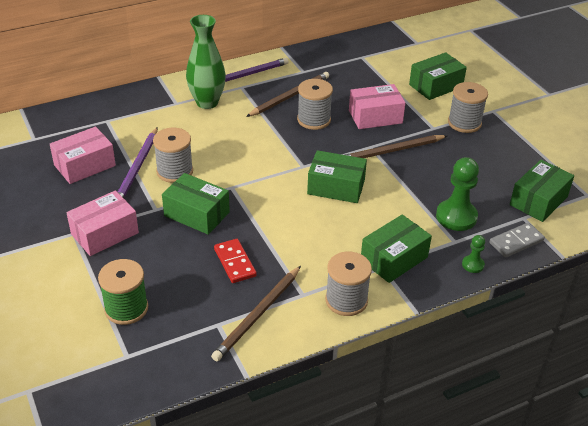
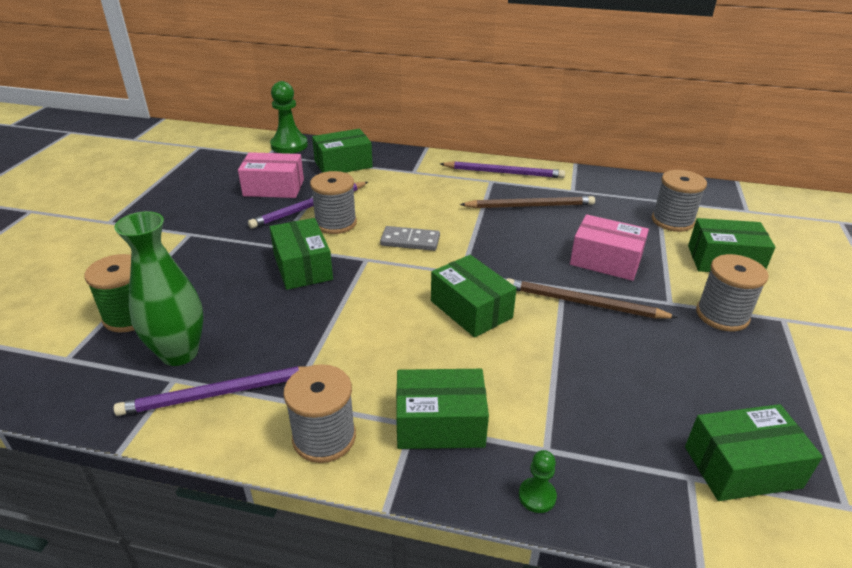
camera: 40 degrees right, 5 degrees down
(105, 233) = (209, 245): pink box -> none
(112, 120) = (343, 164): none -> green box
(207, 102) = (441, 181): green vase -> green vase (179, 353)
(234, 262) = (272, 328): red domino -> none
(258, 315) = (218, 394): brown pencil -> purple pencil
(314, 120) = (529, 236): grey spool -> grey spool (672, 221)
(456, 216) = (584, 419): green pawn -> green pawn (289, 145)
(516, 242) = (641, 505): grey domino -> grey domino (410, 241)

